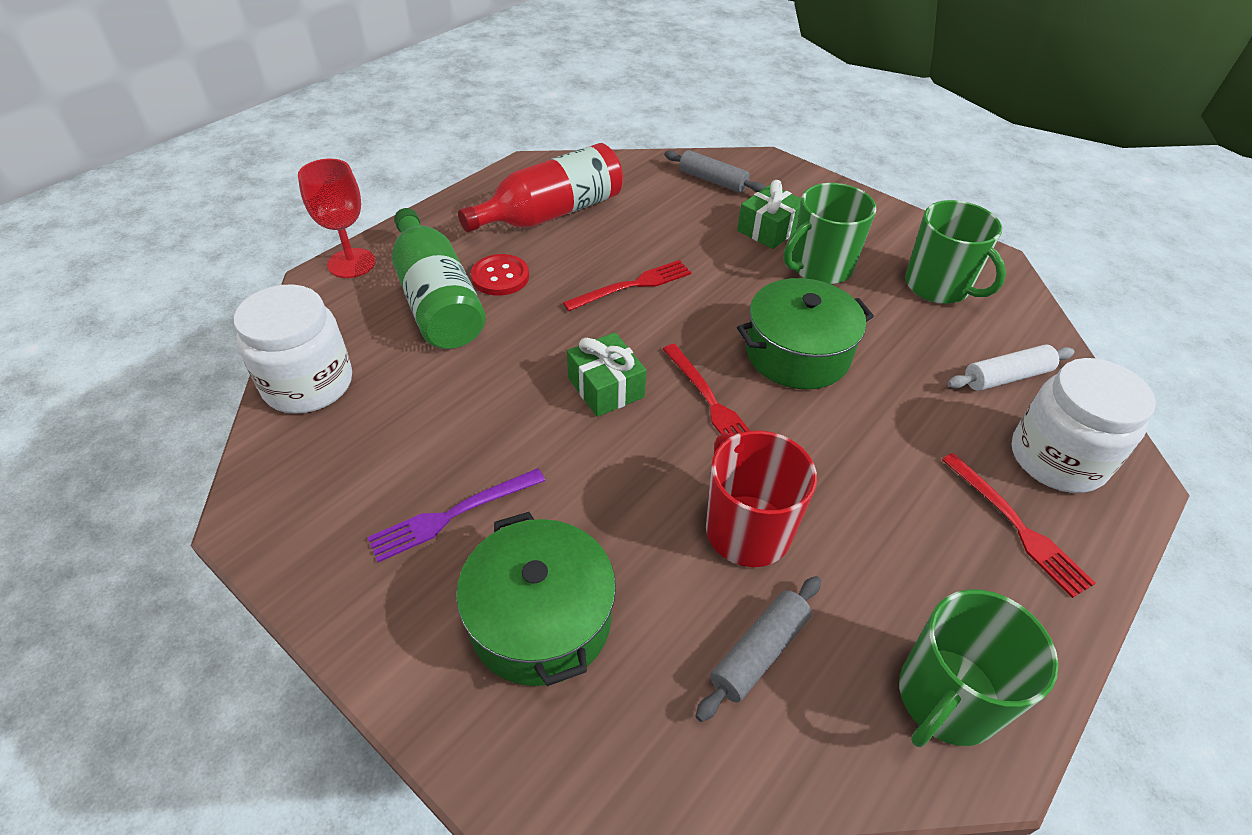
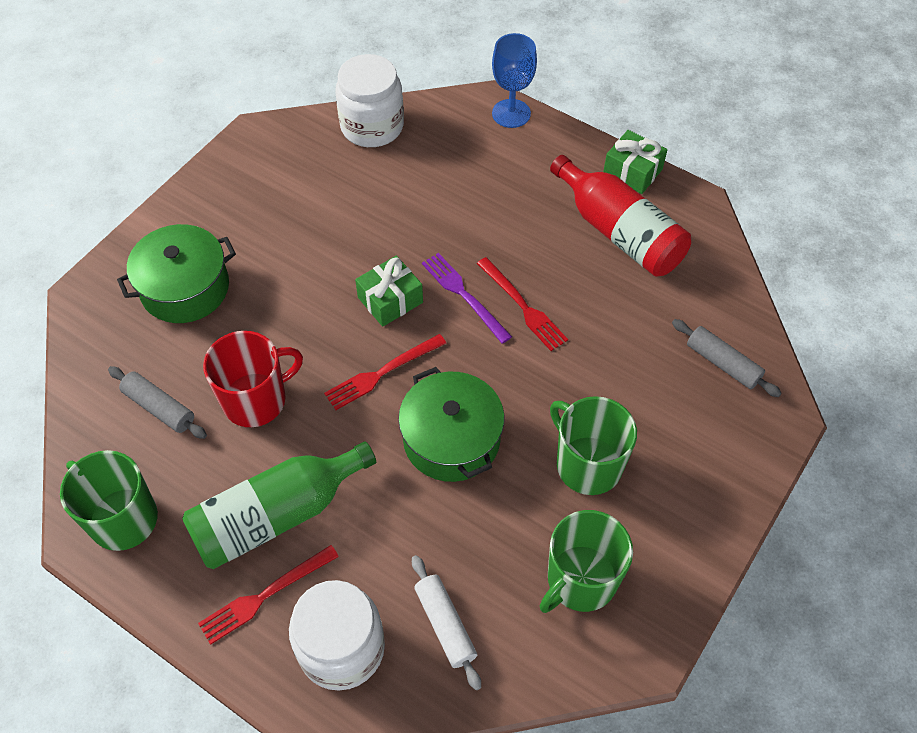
camera: 85 degrees right, 10 degrees up
(351, 263) = (511, 113): red goblet -> blue goblet
(437, 300) = (476, 176): green bottle -> green bottle (277, 515)
(453, 515) = (262, 229): purple fork -> purple fork (464, 295)
(500, 277) = (514, 211): red button -> none
(712, 181) = (722, 363): grey rolling pin -> grey rolling pin turned 75 degrees counterclockwise
(769, 229) = (643, 418): green gift -> green gift (632, 172)

